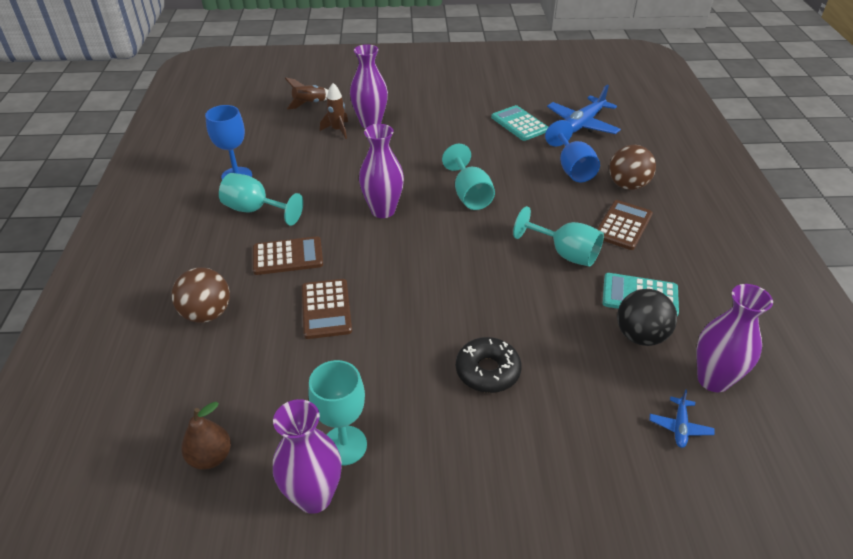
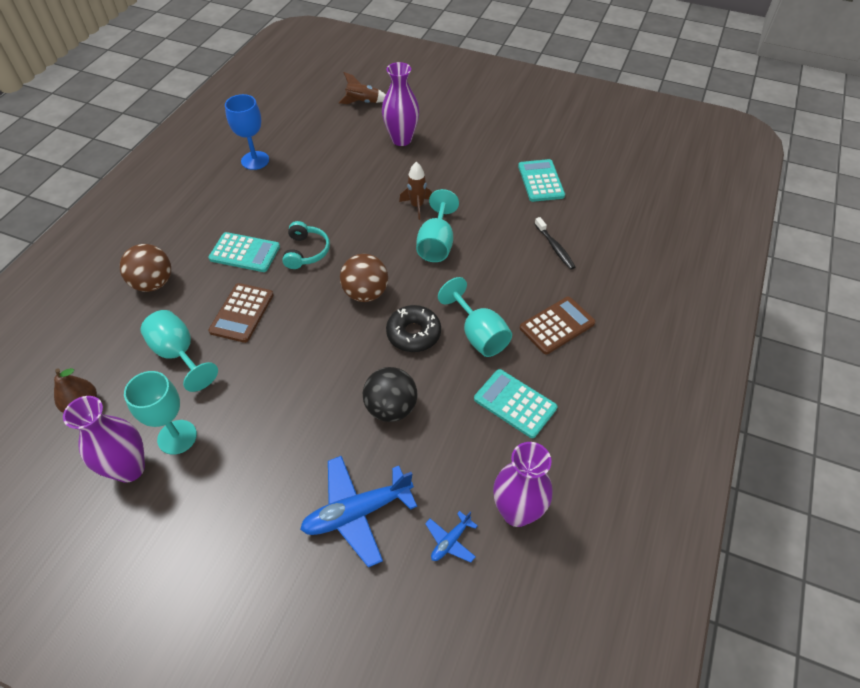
camera: 25 degrees right, 10 degrees up
(255, 210) = (248, 199): turquoise goblet -> turquoise goblet (179, 354)
(288, 256) = (244, 253): brown calculator -> turquoise calculator
(337, 130) = (368, 138): brown rocket -> brown rocket (417, 206)
(351, 237) = (306, 252): none -> turquoise headphones
(383, 210) = (350, 234): purple vase -> none
(487, 371) = (328, 420): black donut -> black donut (413, 334)
(572, 169) = (555, 247): blue goblet -> black toothbrush
(582, 124) = (604, 200): blue plane -> blue plane (357, 512)
(627, 185) = (596, 284): brown ball -> brown ball (365, 293)
(640, 336) = (484, 442): black ball -> black ball (391, 408)

